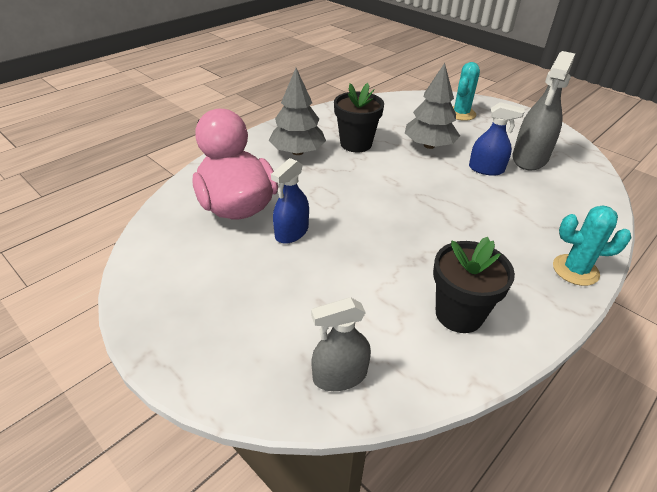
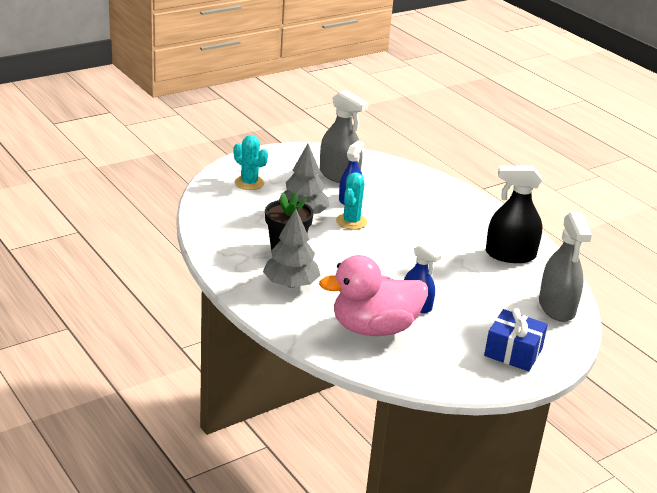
camera: 80 degrees left, 10 degrees down
(210, 324) = (513, 352): none -> blue gift
(340, 376) = (556, 307): grey spray bottle -> grey spray bottle, size x1.55
(459, 314) = (510, 255): black flower pot -> black spray bottle
(575, 270) = (475, 203): turquoise cactus -> turquoise cactus (351, 222)

